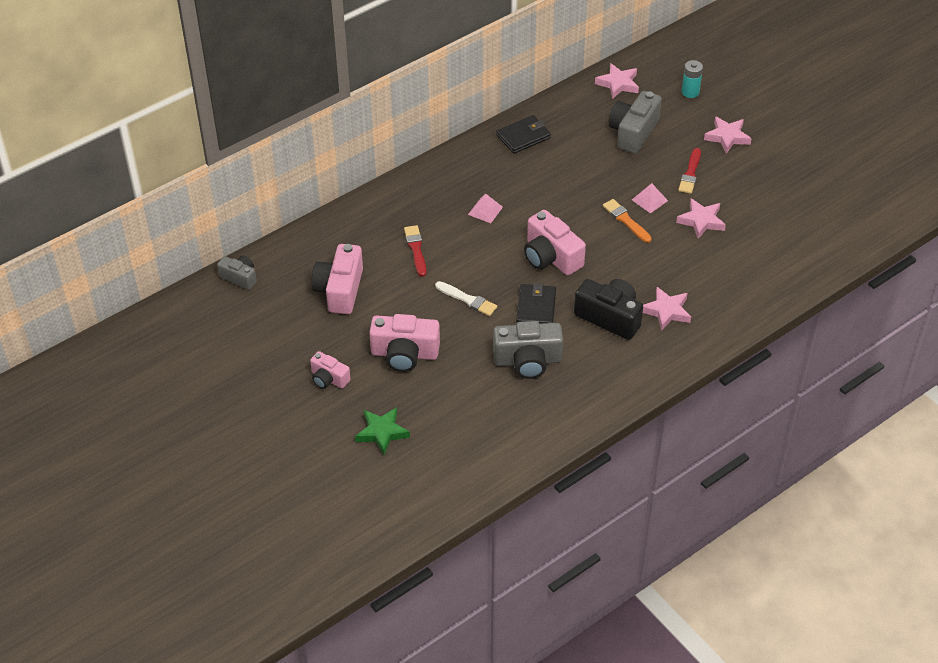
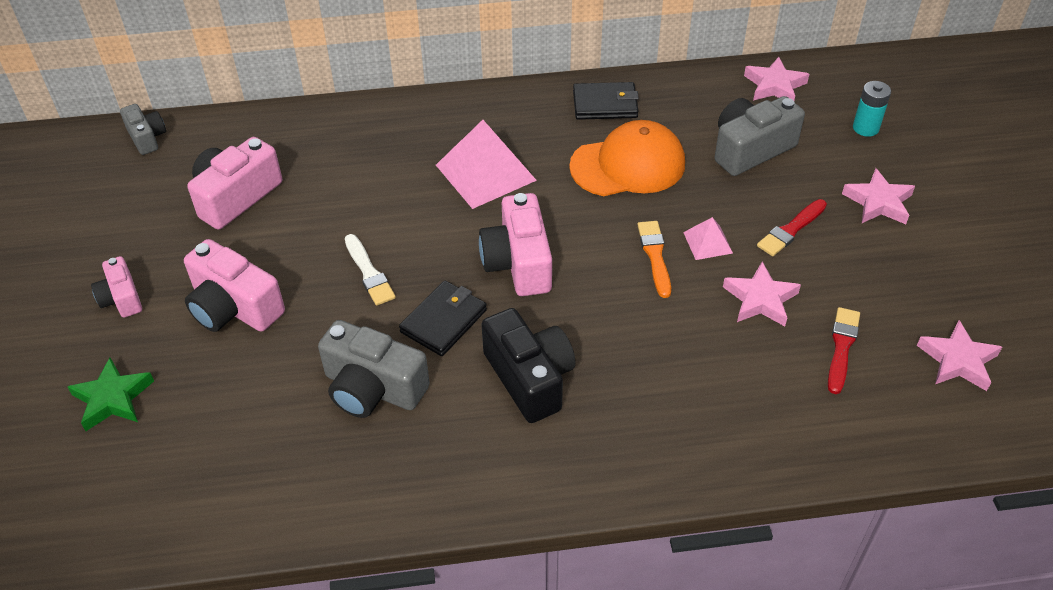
camera: 30 degrees right, 0 degrees up
(416, 249) = (364, 185): red brush -> red brush (841, 347)
(485, 210) = (485, 172): pink pyramid -> pink pyramid, size x2.02
(568, 171) = (628, 165): none -> orange cap
(666, 311) = (615, 406): pink star -> pink star (958, 360)

